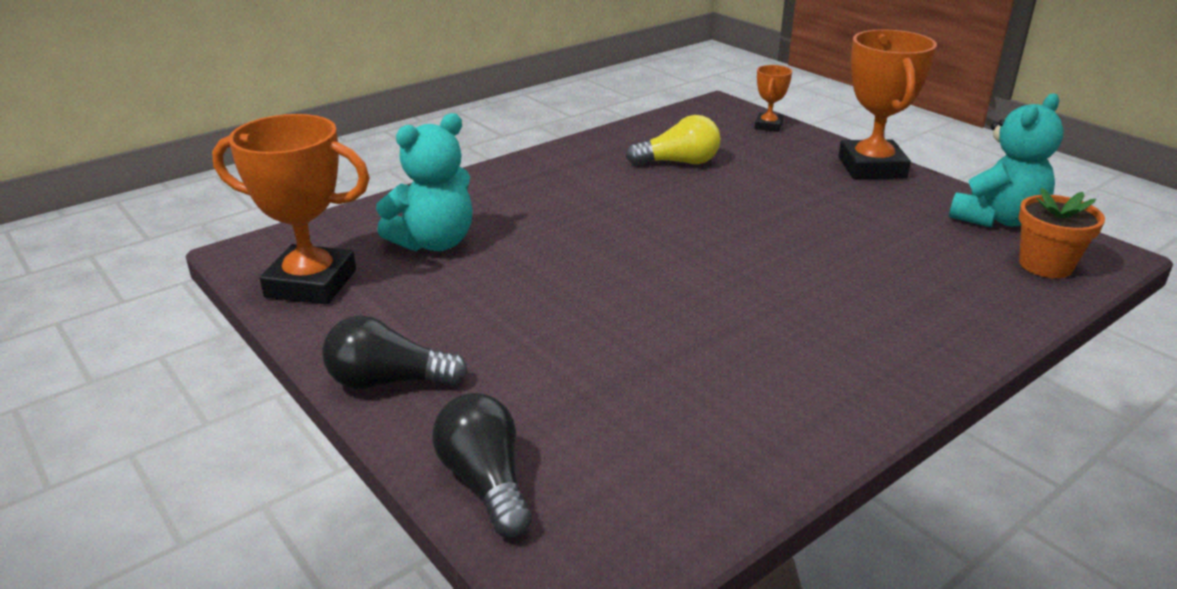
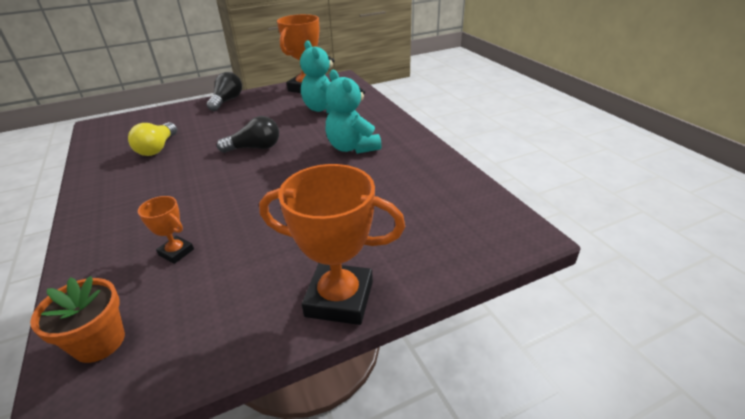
camera: 105 degrees right, 5 degrees up
(485, 482) = (157, 114): black light bulb -> black light bulb (255, 148)
(679, 162) = (392, 189): yellow light bulb -> yellow light bulb (157, 148)
(768, 126) = (463, 255): orange trophy -> orange trophy (176, 252)
(997, 219) = (187, 351): turquoise teddy bear -> turquoise teddy bear (352, 147)

